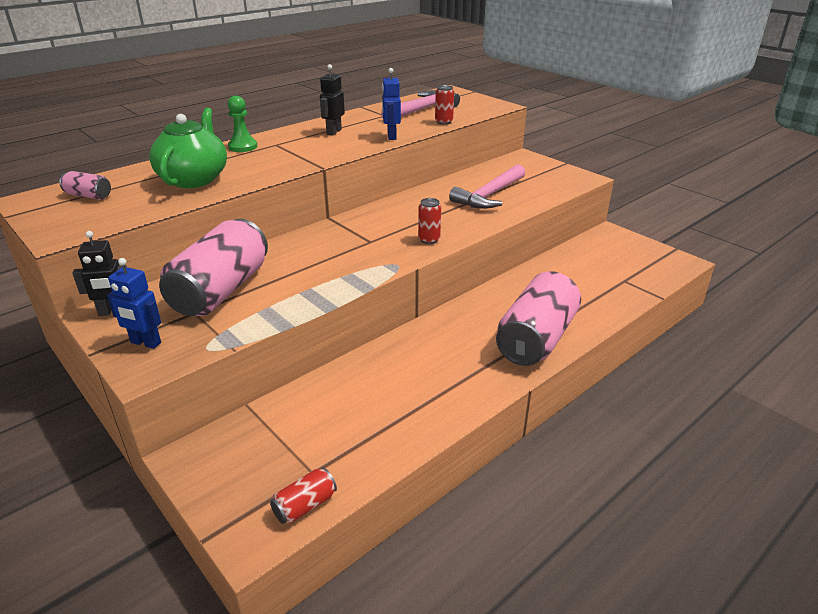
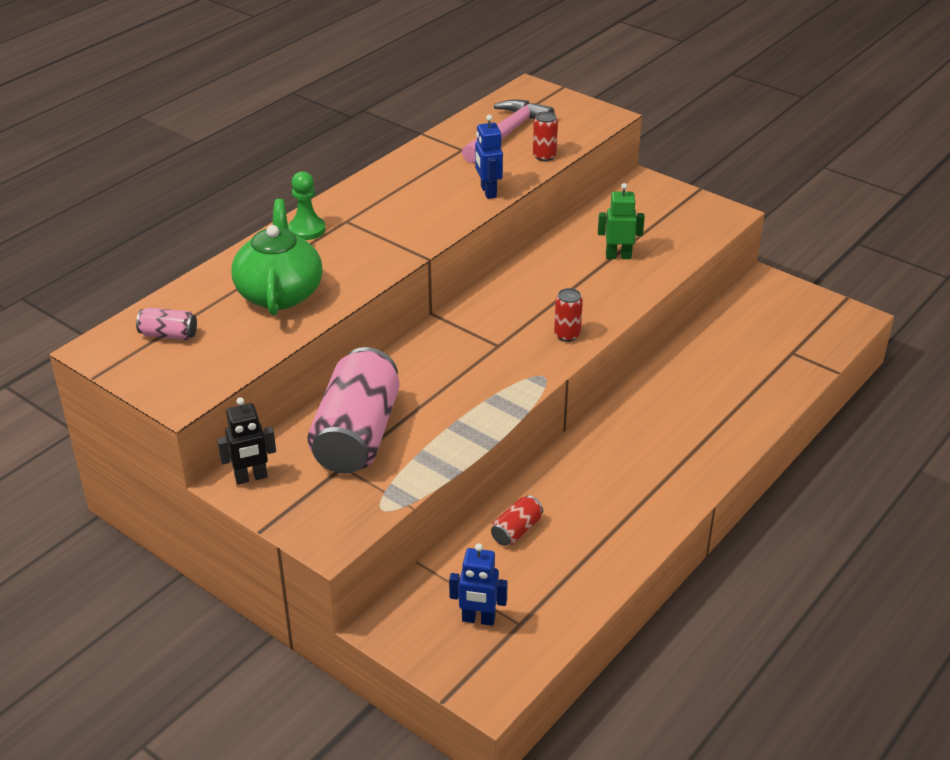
camera: 10 degrees left, 5 degrees up
(145, 343) = (312, 511): blue robot -> blue robot (478, 619)
(305, 506) = (526, 656): red can -> red can (516, 530)
(333, 132) = (410, 190): black robot -> none
(489, 195) = (618, 256): pink hammer -> green robot
(536, 338) = (707, 443): pink can -> none

